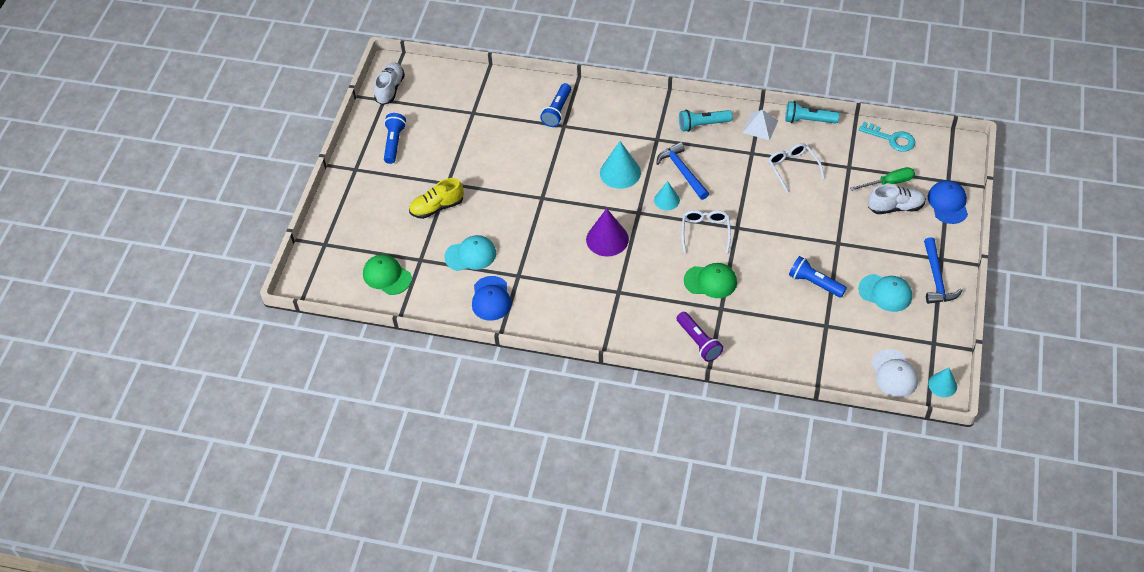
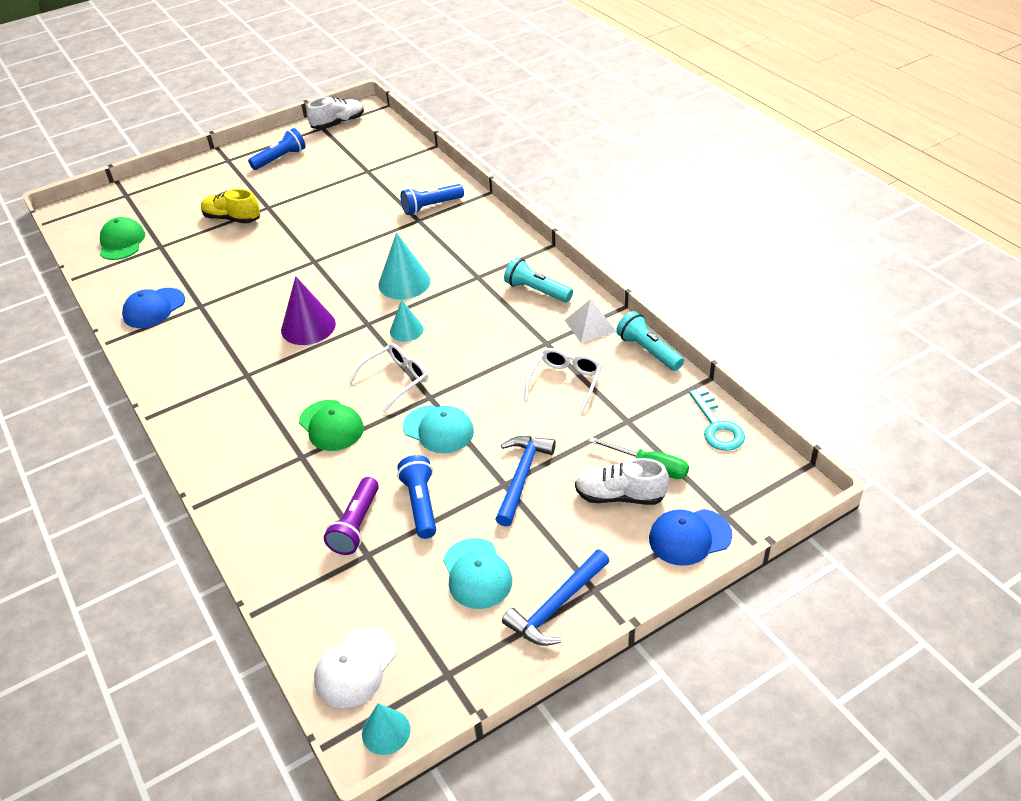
camera: 45 degrees right, 10 degrees down
(470, 255) = (196, 267): turquoise cap -> turquoise cap (438, 429)
(682, 171) = (457, 316): blue hammer -> blue hammer (522, 477)
(699, 342) = (235, 470): purple flashlight -> purple flashlight (356, 525)
(895, 207) = (620, 496): white shoe -> white shoe turned 150 degrees clockwise
(948, 203) = (689, 537): blue cap -> blue cap turned 150 degrees counterclockwise

